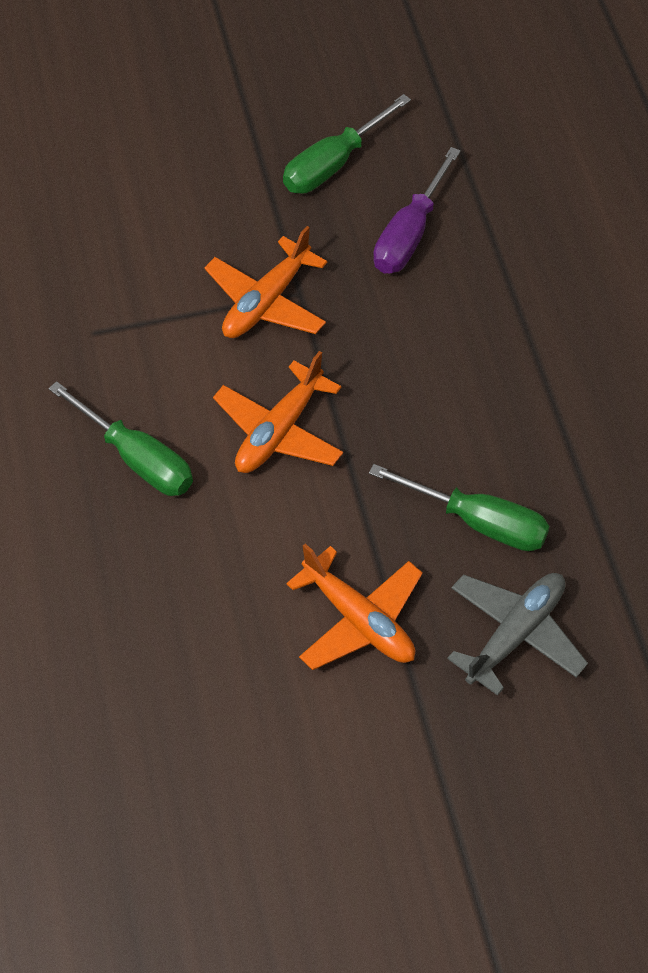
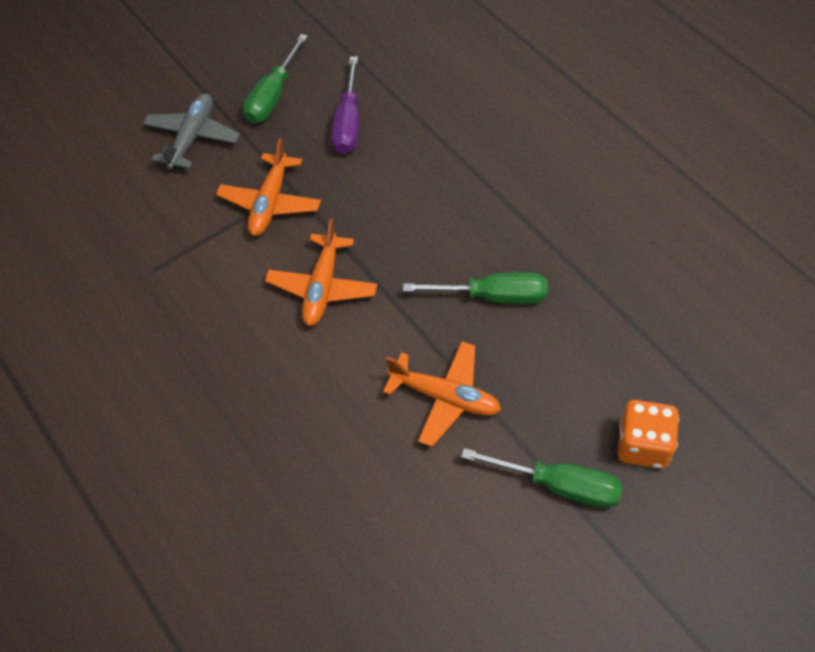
camera: 20 degrees left, 0 degrees up
(138, 459) = (229, 346): green screwdriver -> green screwdriver (560, 486)
(515, 634) = (558, 363): grey plane -> grey plane (192, 137)
(565, 772) = (643, 445): none -> orange dice

